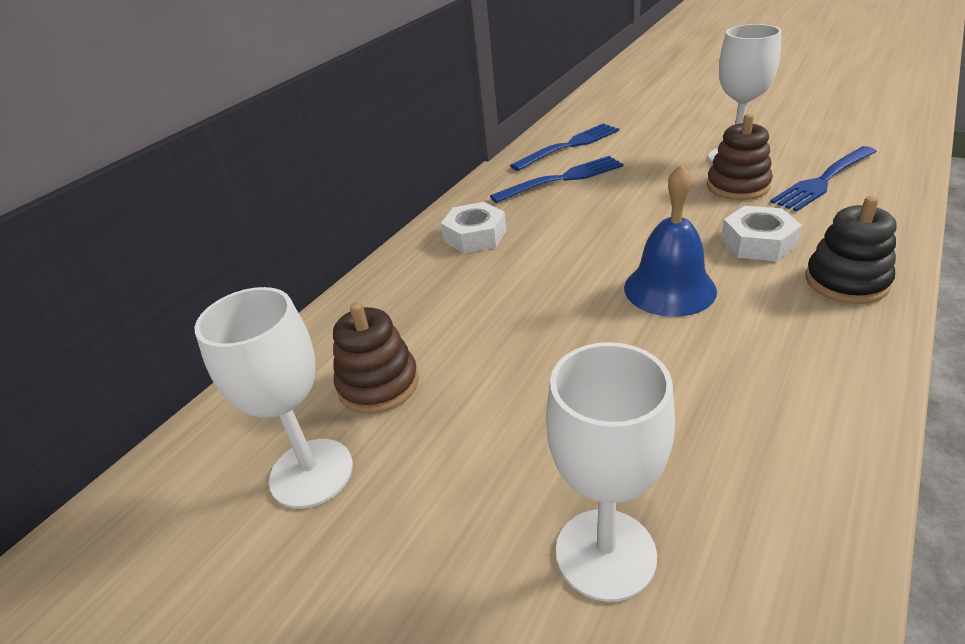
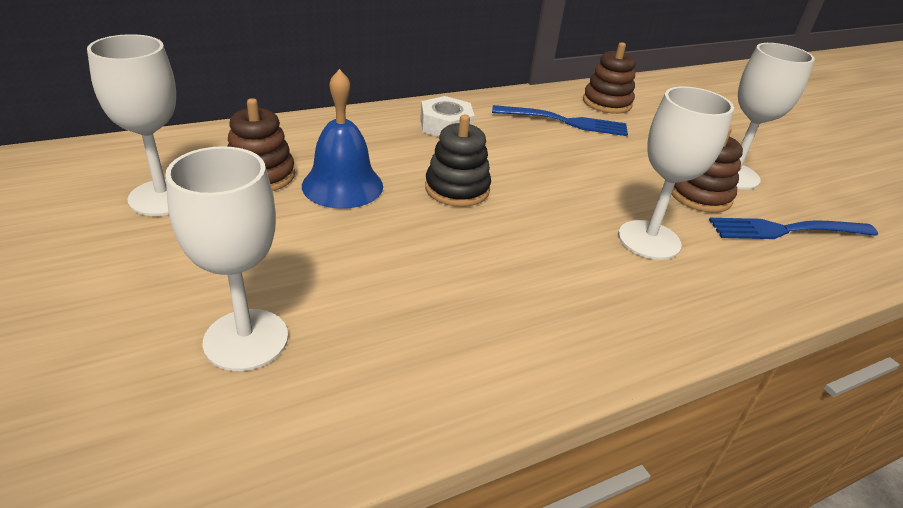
camera: 25 degrees right, 0 degrees up
(569, 146) = (607, 103): blue fork -> brown stacking toy
(669, 289) = (528, 229): blue bell -> blue bell (342, 185)
(758, 243) = (649, 240): white nut -> white goblet
(846, 281) = (678, 304): black stacking toy -> black stacking toy (457, 189)

